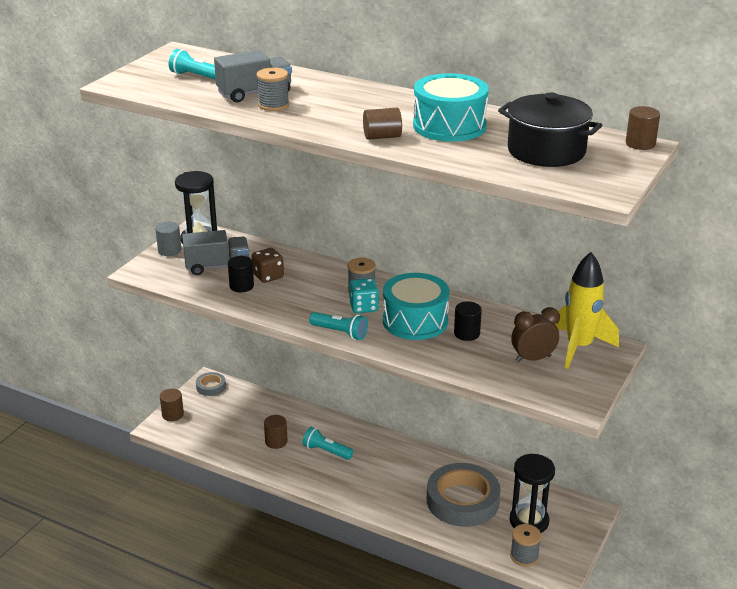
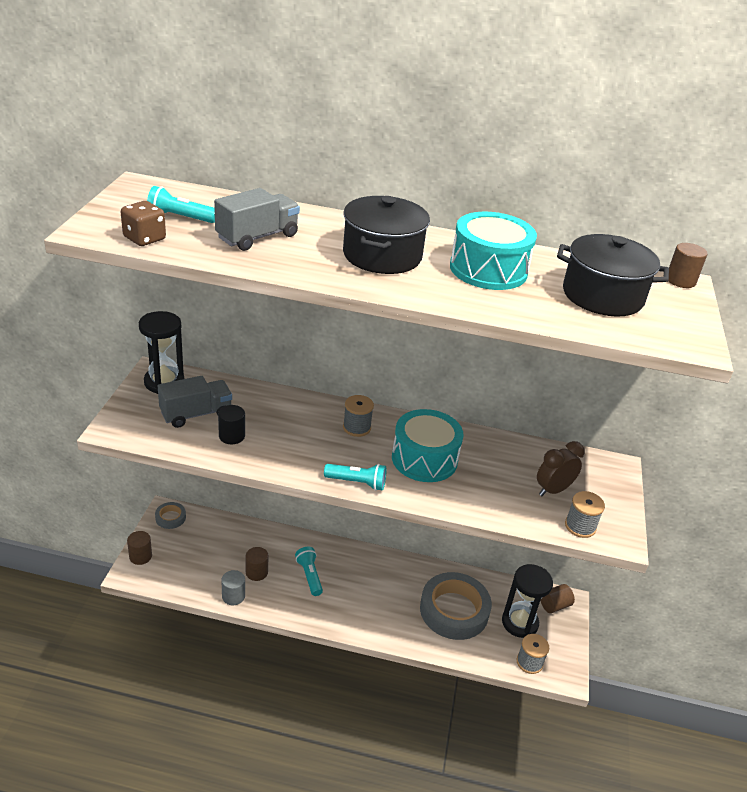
camera: 20 degrees left, 5 degrees up
(169, 250) = (136, 399): grey cylinder -> grey cylinder (233, 596)
(268, 276) = (255, 420): brown dice -> brown dice (144, 238)
(273, 105) = (287, 252): grey spool -> grey spool (580, 526)
(326, 451) = (309, 576): turquoise flashlight -> turquoise flashlight turned 60 degrees clockwise
(357, 111) = (382, 255): none -> black pot
(363, 307) = (367, 448): turquoise dice -> none
(382, 137) = (429, 288): brown cylinder -> brown cylinder (554, 605)
(467, 333) = (479, 468): black cylinder -> none
(579, 347) = (587, 471): yellow rocket -> none

